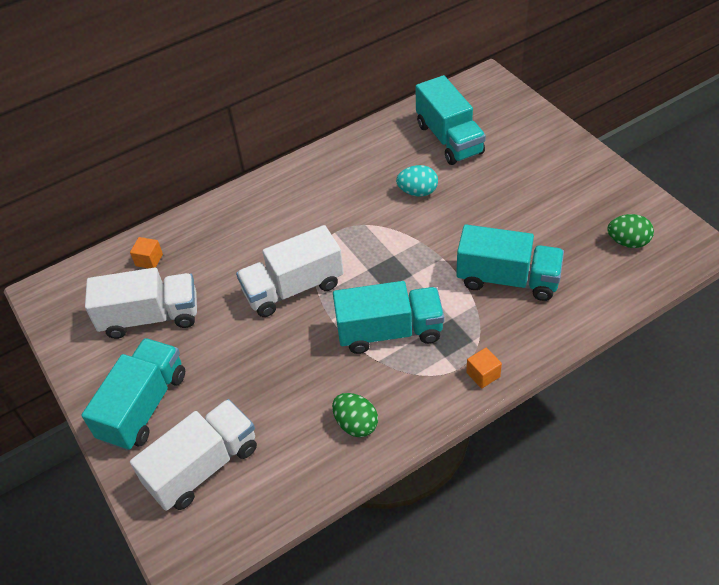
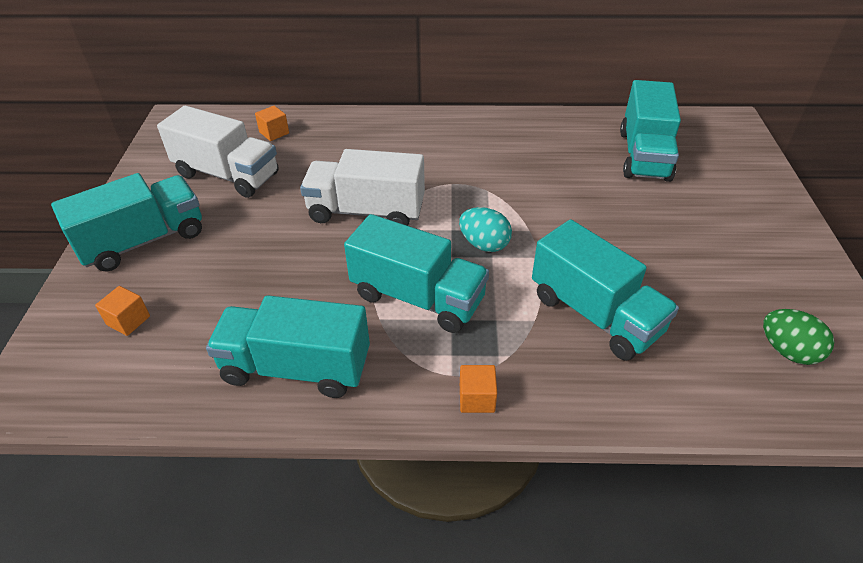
camera: 30 degrees right, 5 degrees down
(203, 467) = (128, 320): white truck -> orange cube
(356, 424) = (296, 367): green egg -> turquoise truck
(417, 192) = (567, 186): turquoise egg -> turquoise egg (484, 244)

